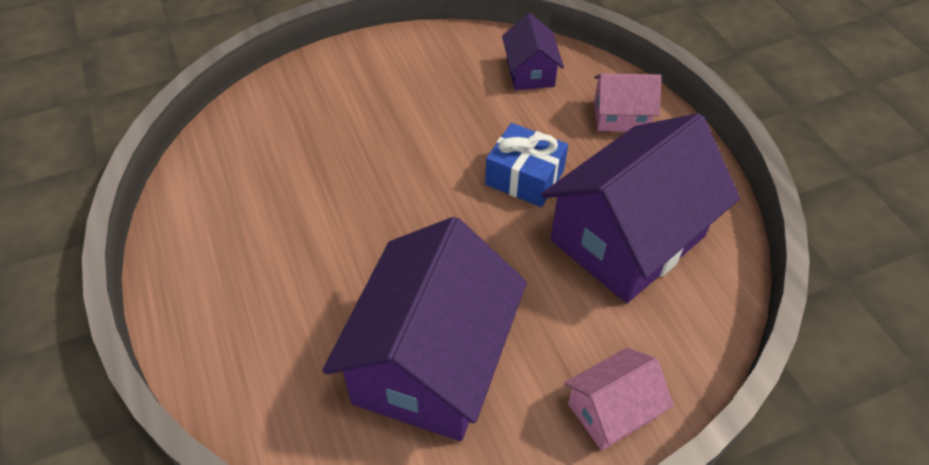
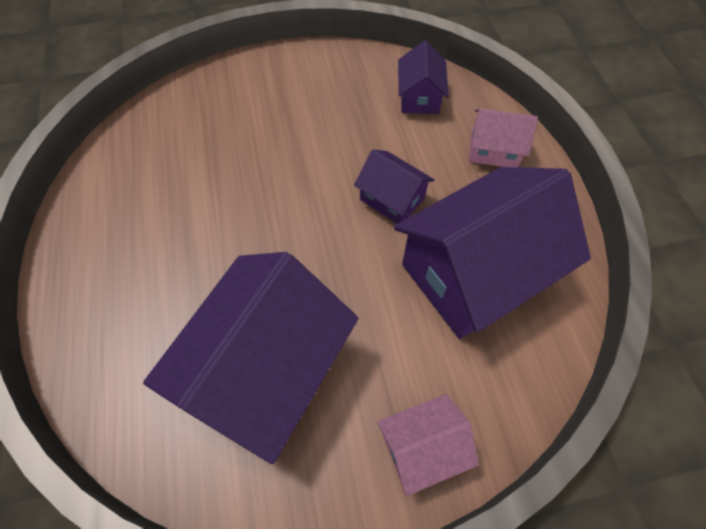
camera: 10 degrees right, 10 degrees up
(524, 177) = (392, 199): blue gift -> purple house

